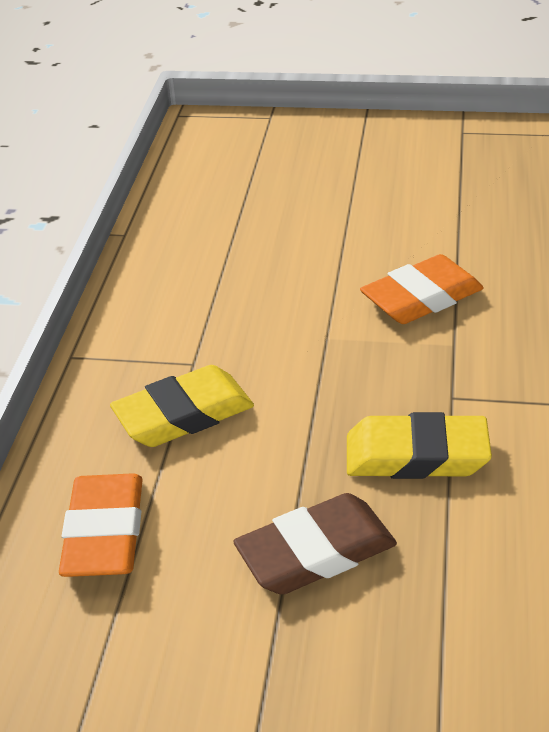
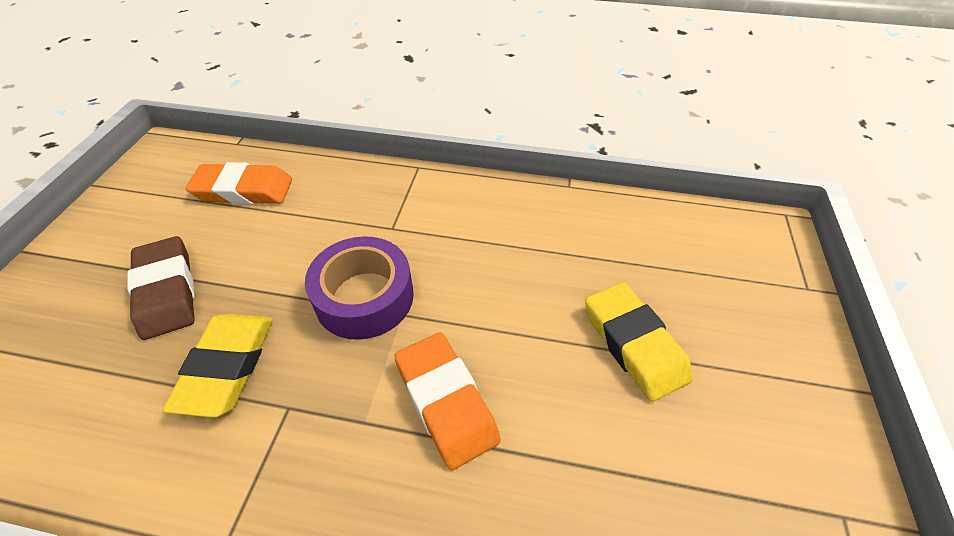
camera: 90 degrees right, 10 degrees up
(184, 414) = (335, 223): yellow eraser -> yellow eraser (633, 344)
(307, 367) = (364, 297): none -> purple tape

